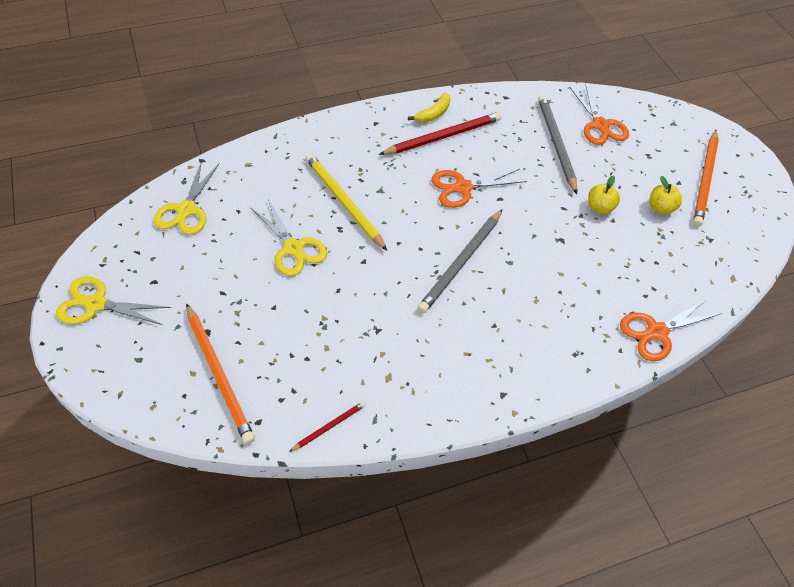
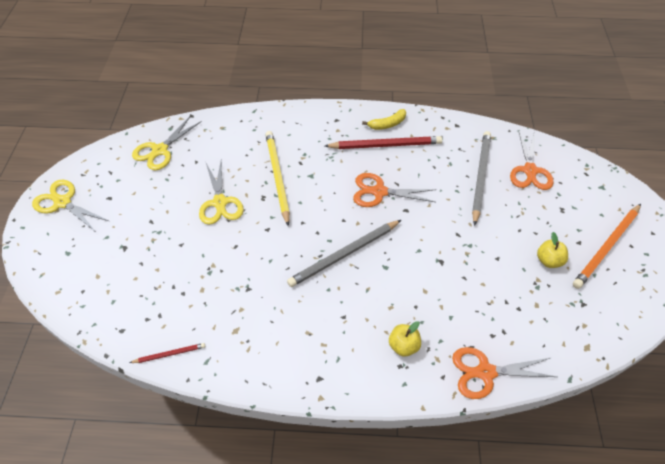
camera: 25 degrees right, 0 degrees up
(219, 374) = (114, 283): orange pencil -> none
(599, 208) = (490, 243): yellow apple -> yellow apple (403, 345)

